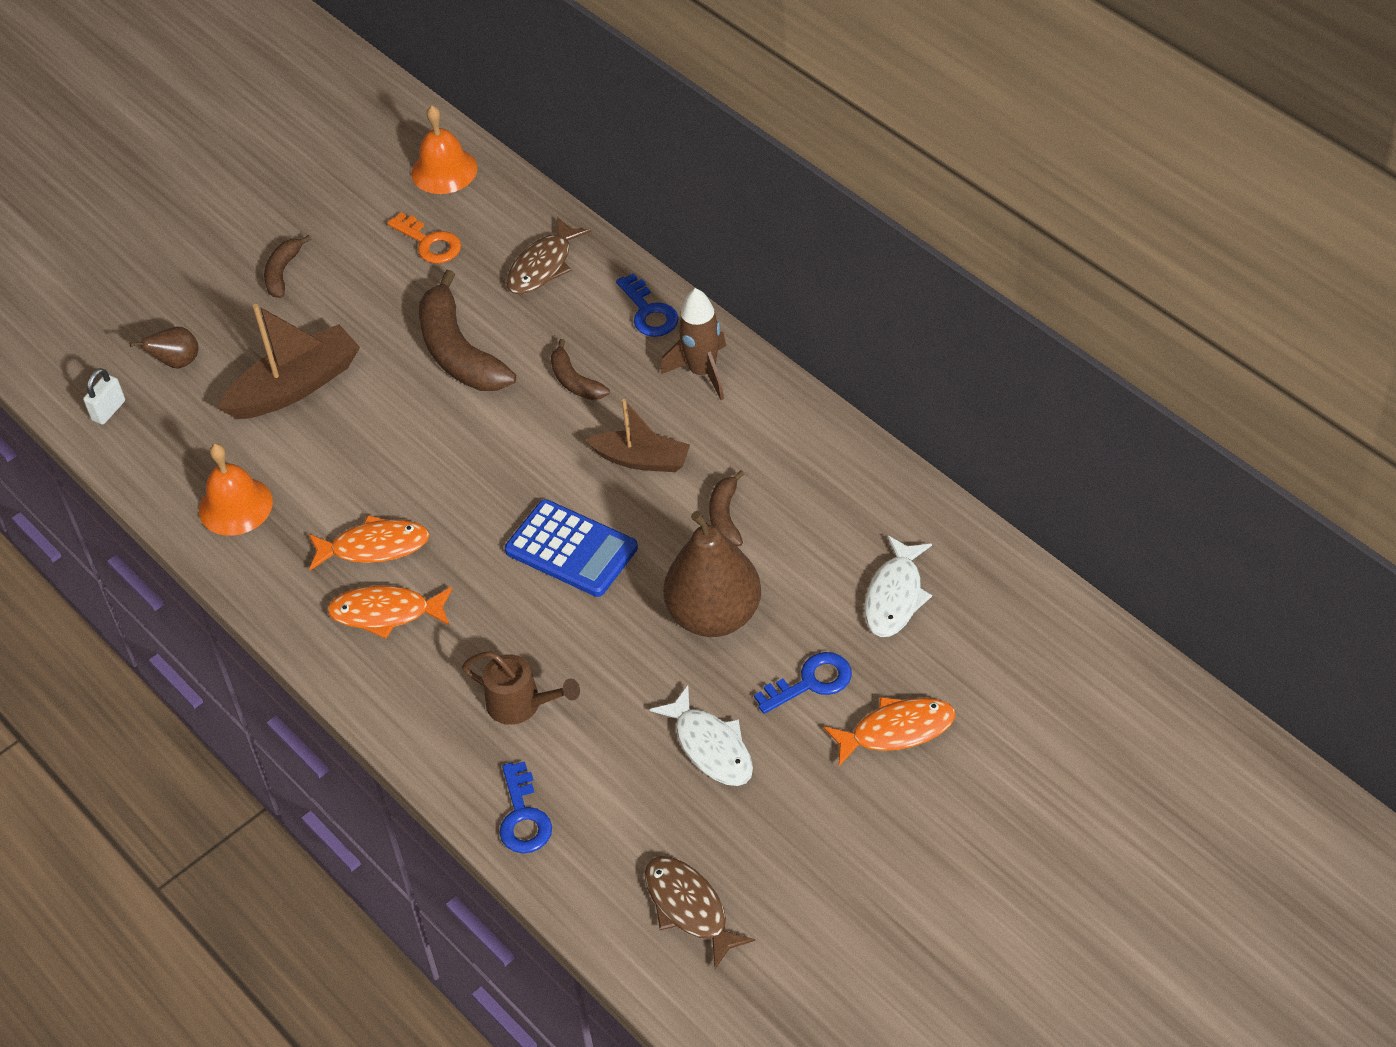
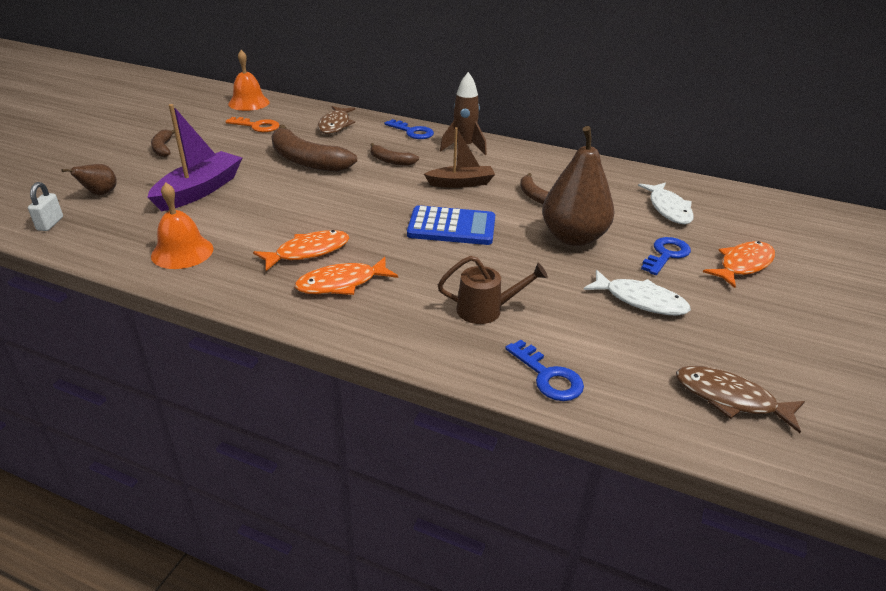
camera: 30 degrees left, 15 degrees down
(296, 386) = (199, 190): brown boat -> purple boat

